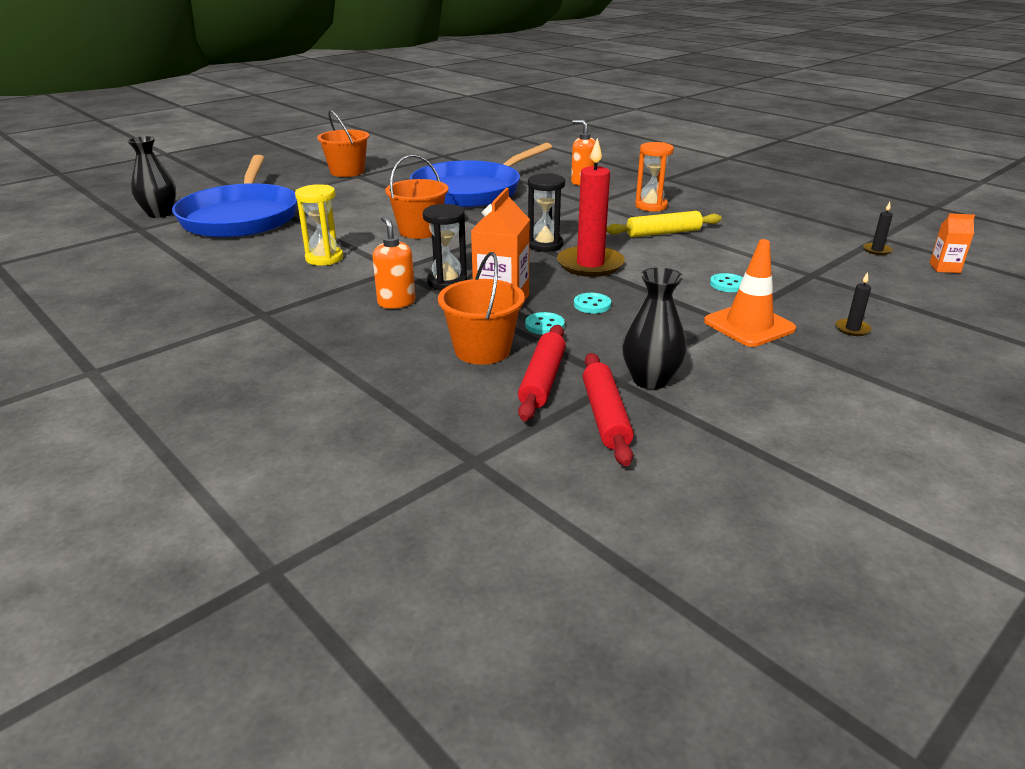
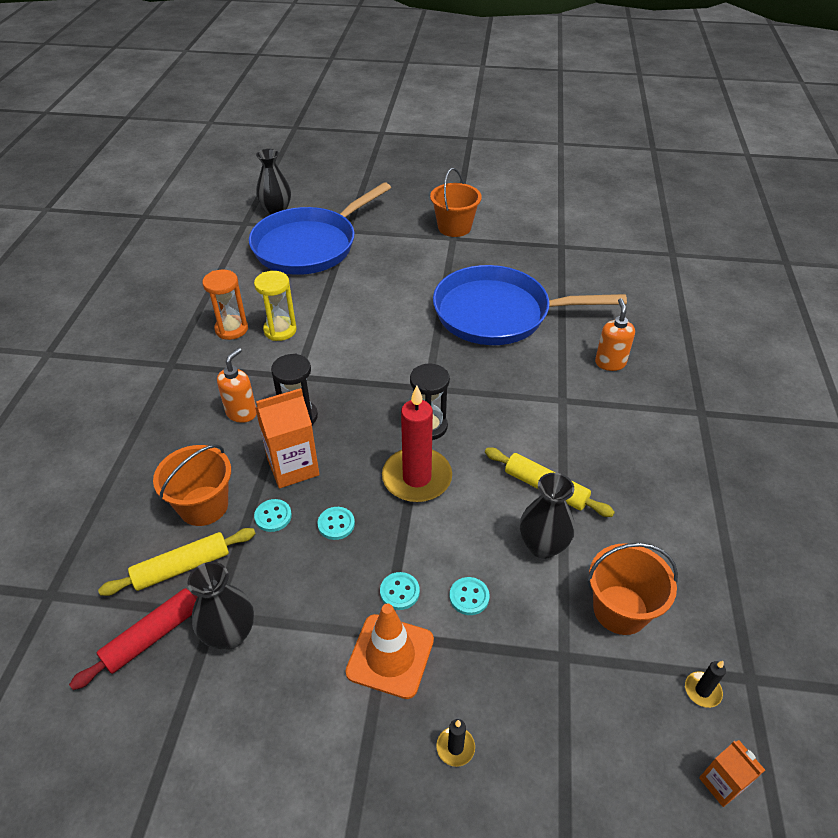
camera: 50 degrees right, 15 degrees up
(419, 231) = (379, 341): orange bucket -> orange bucket (620, 609)
(542, 380) = (182, 567): red rolling pin -> yellow rolling pin
(651, 206) = (606, 443): orange hourglass -> orange hourglass (231, 329)
(693, 304) = (399, 592): none -> turquoise button
(713, 250) = (542, 546): none -> black vase

